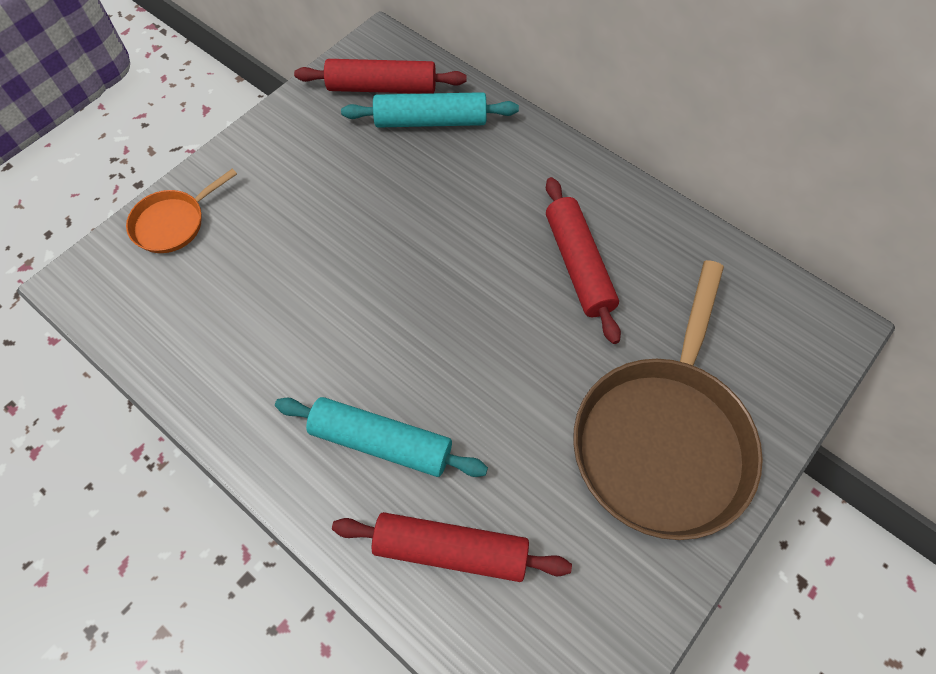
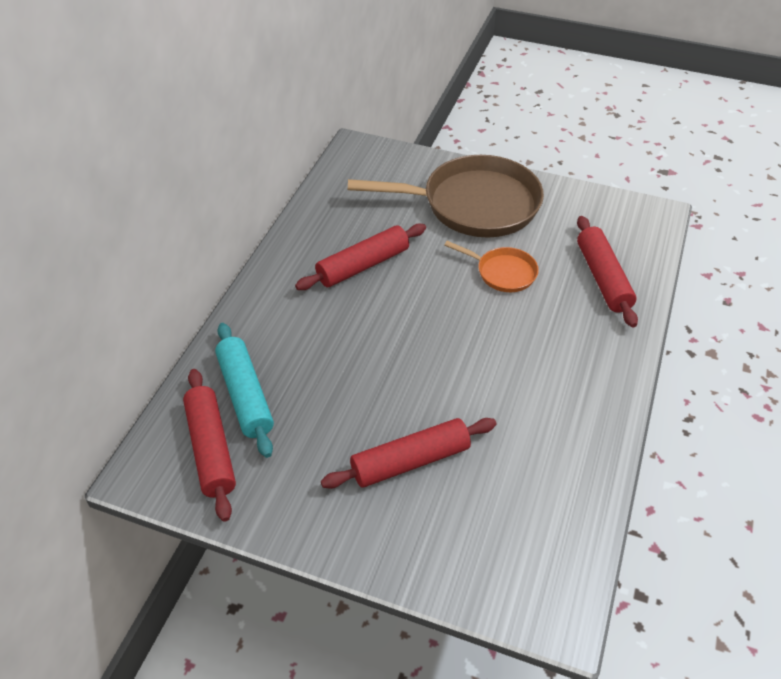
camera: 110 degrees left, 15 degrees down
(173, 223) = (452, 561): orange pan -> orange pan (502, 272)
(288, 225) = (410, 461): none -> red rolling pin
(381, 442) = (560, 331): turquoise rolling pin -> none

